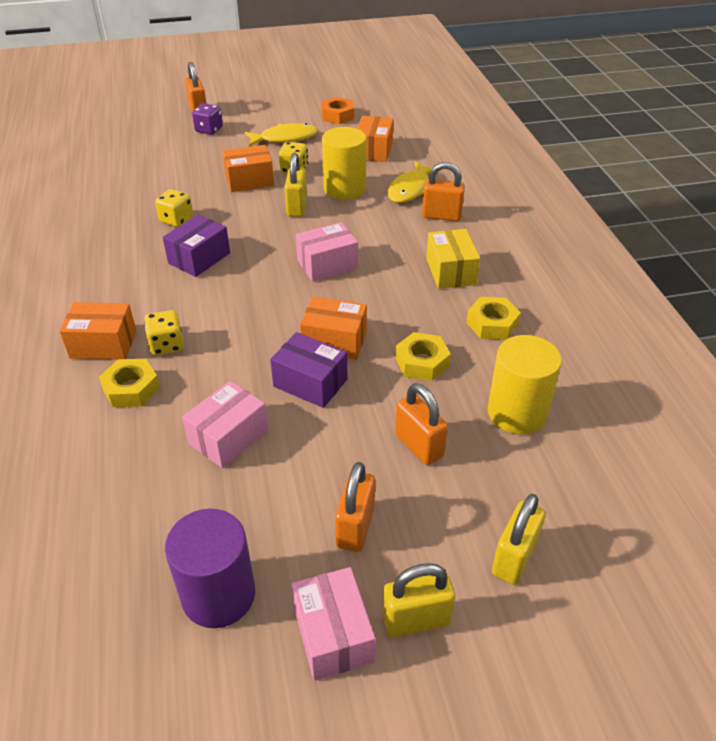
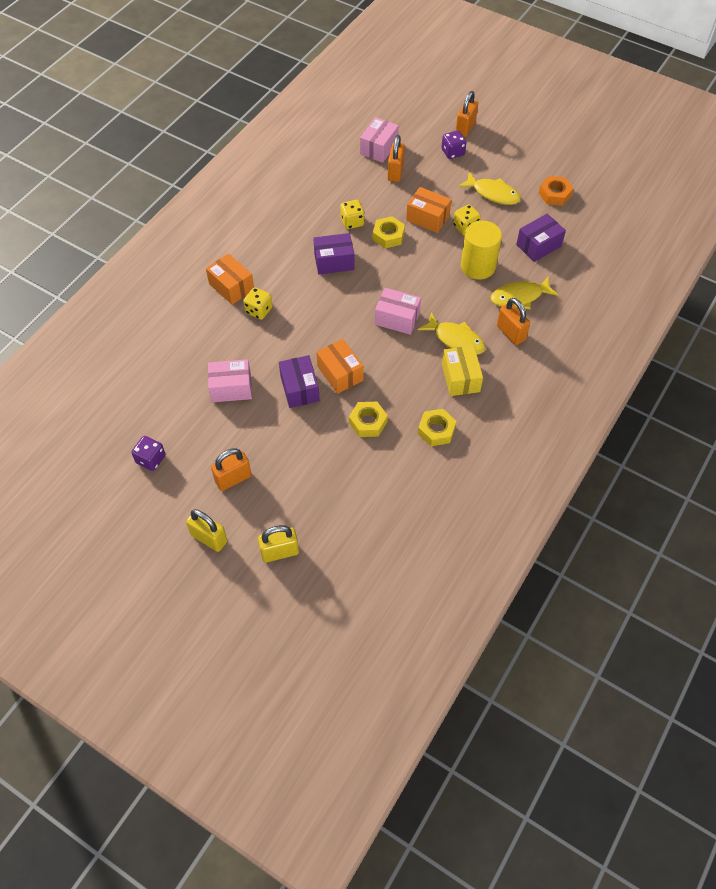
camera: 45 degrees right, 15 degrees up
(131, 389) = (218, 325): yellow nut -> yellow nut (388, 236)
(218, 595) = (151, 459): purple cylinder -> purple dice
(297, 207) = (430, 261): yellow padlock -> none
(333, 635) = (173, 514): pink box -> pink box (379, 148)
(374, 150) = (538, 245): orange box -> purple box
(403, 247) = (456, 339): none -> yellow fish
(419, 446) = (308, 465): orange padlock -> orange padlock (395, 172)
(451, 271) = (460, 378): yellow box -> yellow box turned 45 degrees counterclockwise
(517, 412) = (377, 490): yellow cylinder -> none

